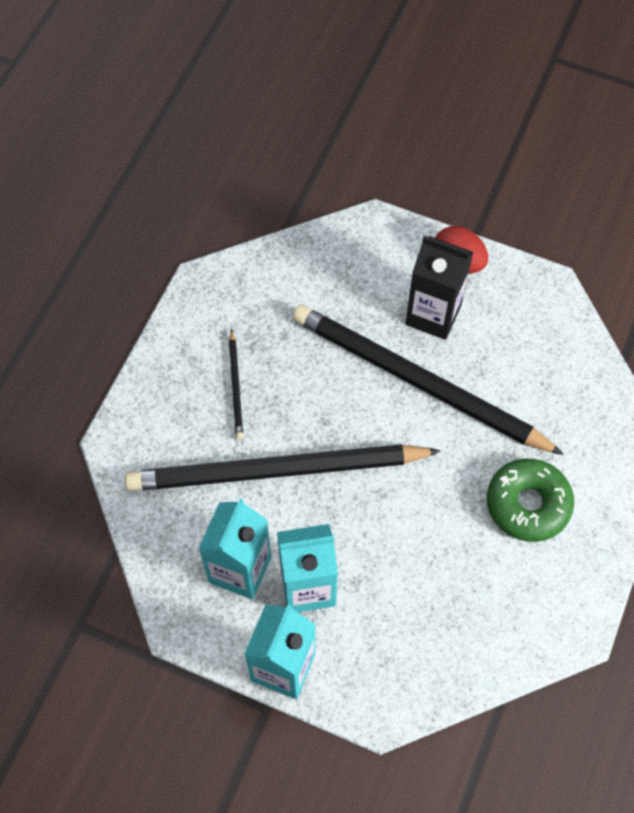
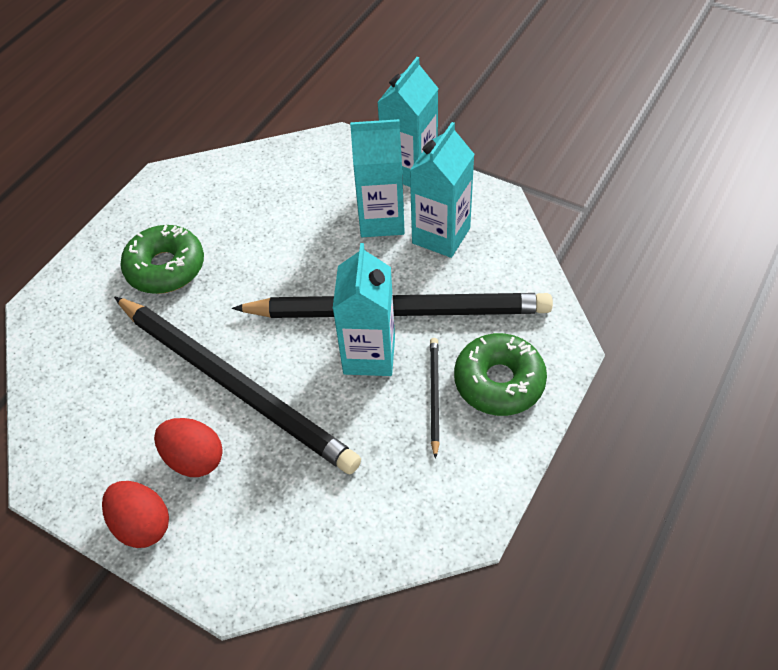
camera: 170 degrees left, 10 degrees down
(178, 404) = (499, 382): none -> green donut
(299, 421) = (369, 355): none -> turquoise carton
(433, 315) = (194, 459): black carton -> red egg

